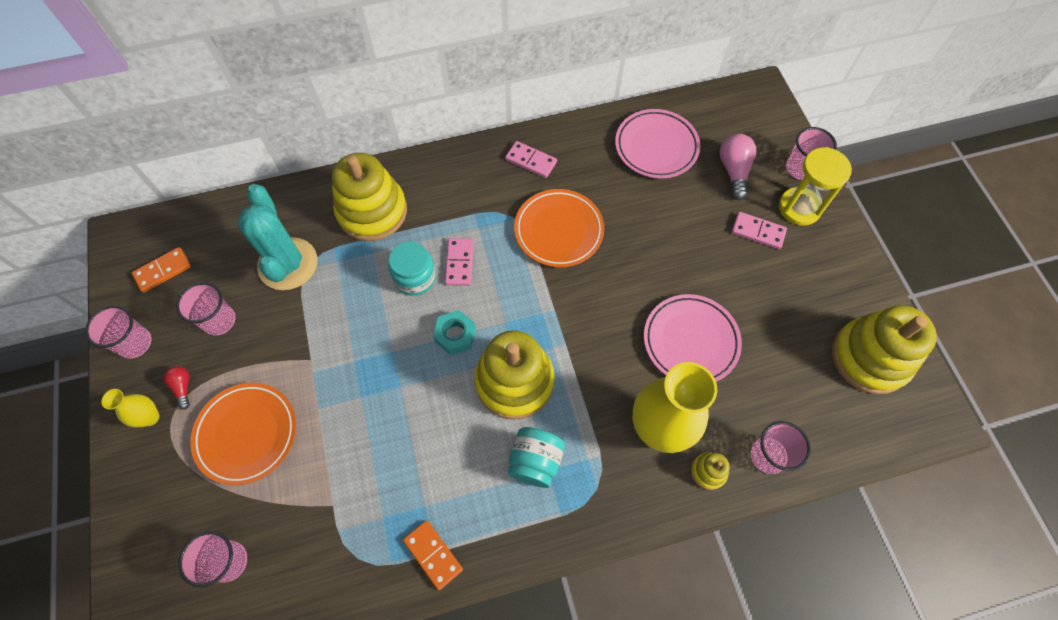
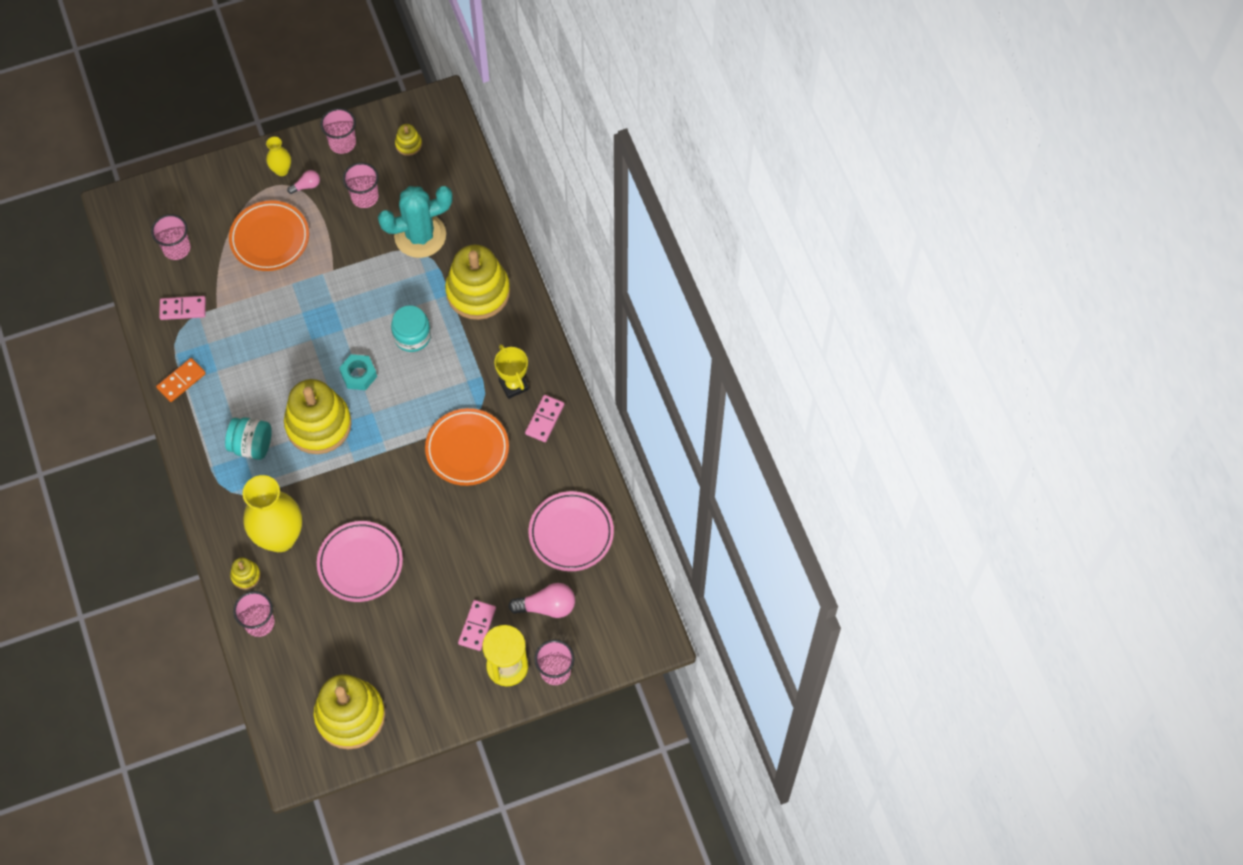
camera: 85 degrees right, 0 degrees up
(163, 271) = (408, 144): orange domino -> yellow stacking toy
(183, 387) = (306, 186): red light bulb -> pink light bulb
(459, 263) = (428, 370): pink domino -> pink domino (183, 309)
(489, 185) = (513, 385): none -> yellow trophy

